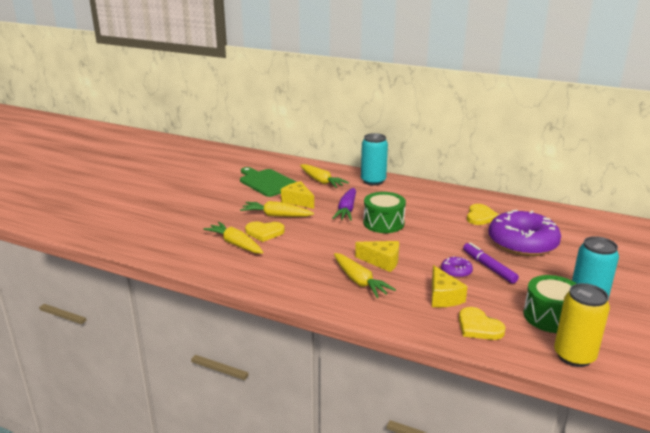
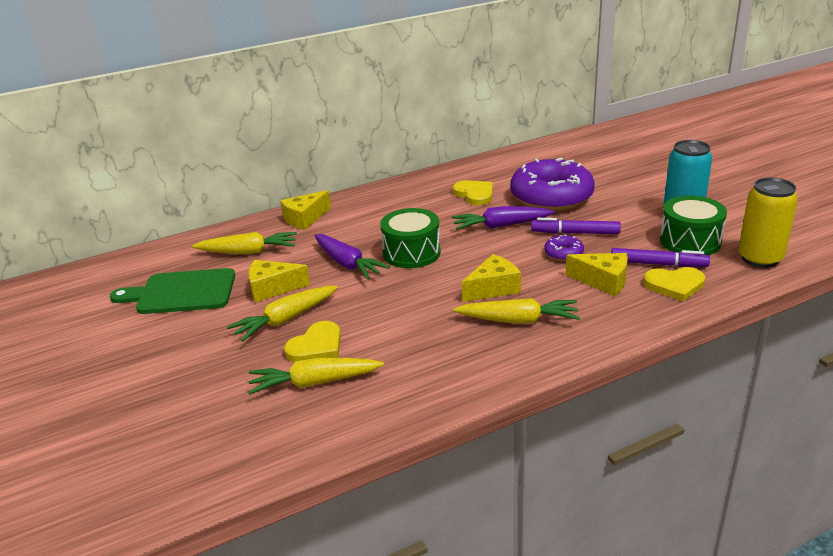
camera: 50 degrees left, 5 degrees up
(373, 181) = (305, 219): turquoise can -> yellow cheese
(456, 239) = (501, 226): none -> purple carrot
(497, 312) = (658, 264): none -> purple marker

